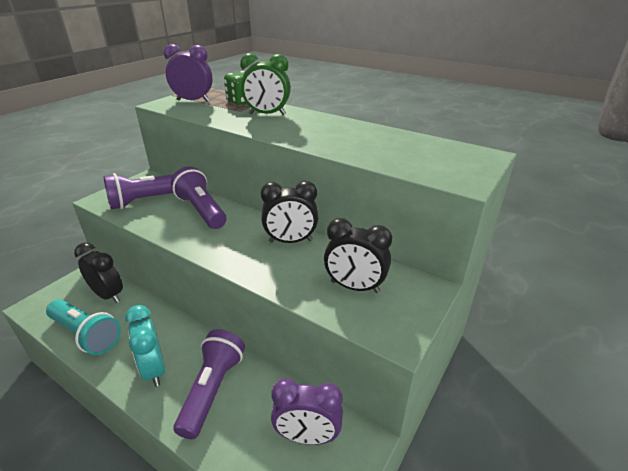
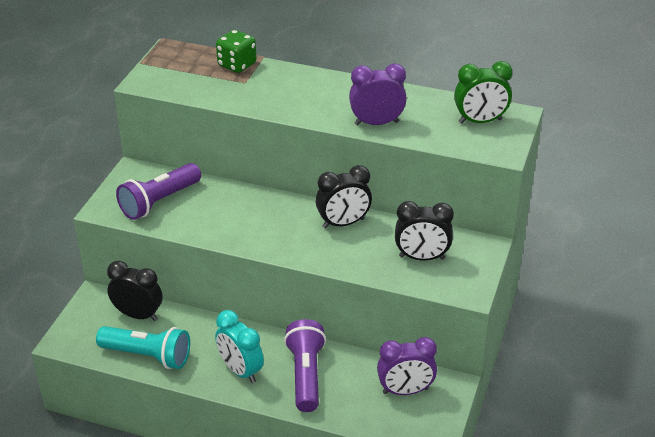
camera: 15 degrees left, 5 degrees up
(193, 101) = (177, 71): purple clock -> purple clock (376, 123)
(201, 210) = (230, 204): purple flashlight -> none
(267, 114) = (280, 84): green clock -> green clock (480, 121)

